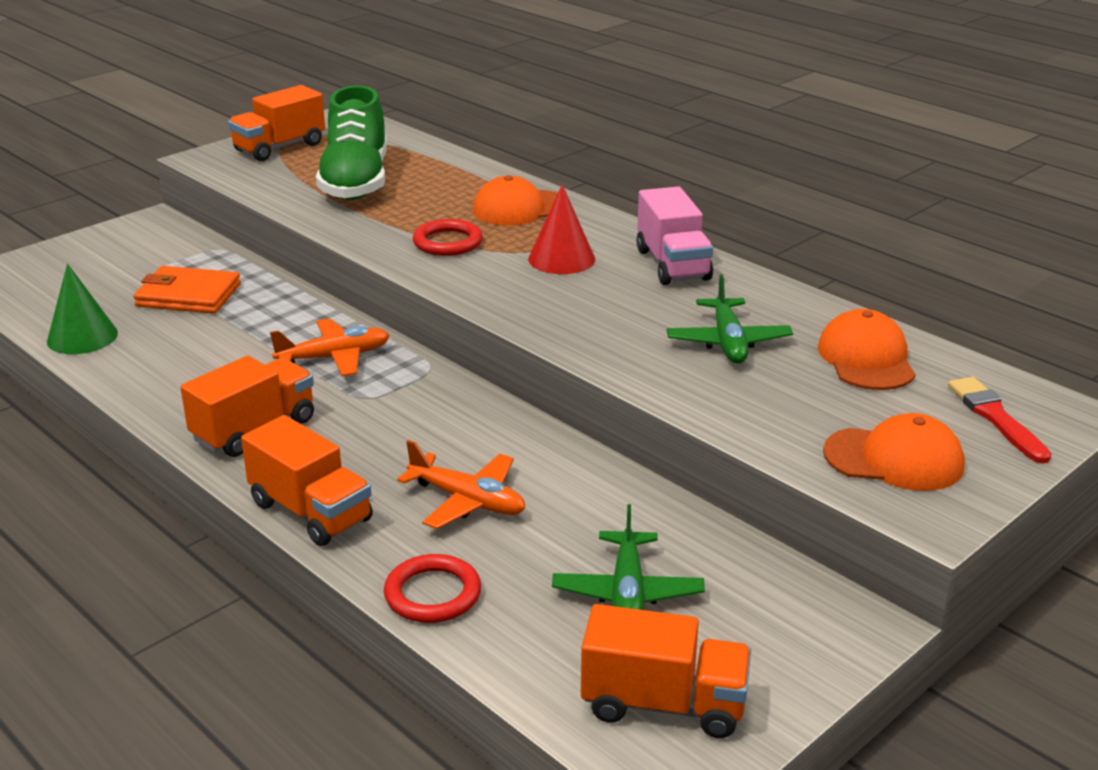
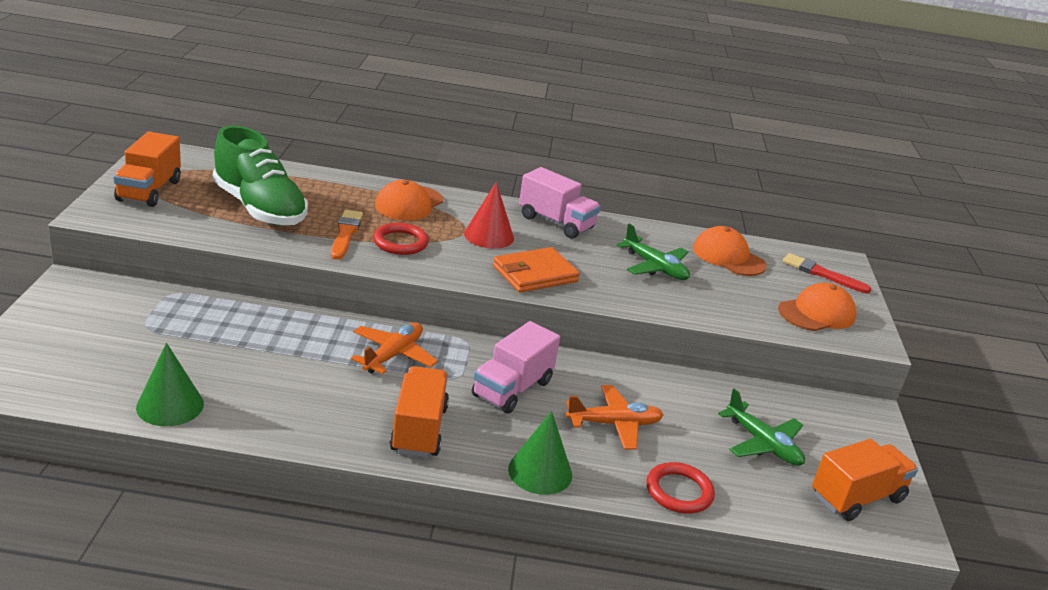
camera: 45 degrees left, 0 degrees up
(188, 295) = (207, 341): orange wallet -> orange wallet (535, 274)
(311, 512) = (540, 472): orange truck -> green cone
(403, 222) = (345, 234): none -> orange brush
(407, 427) = (512, 389): none -> pink truck

